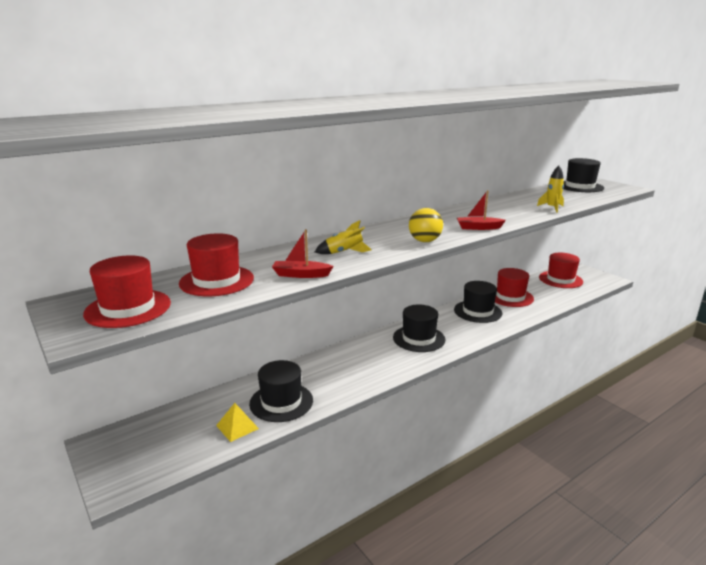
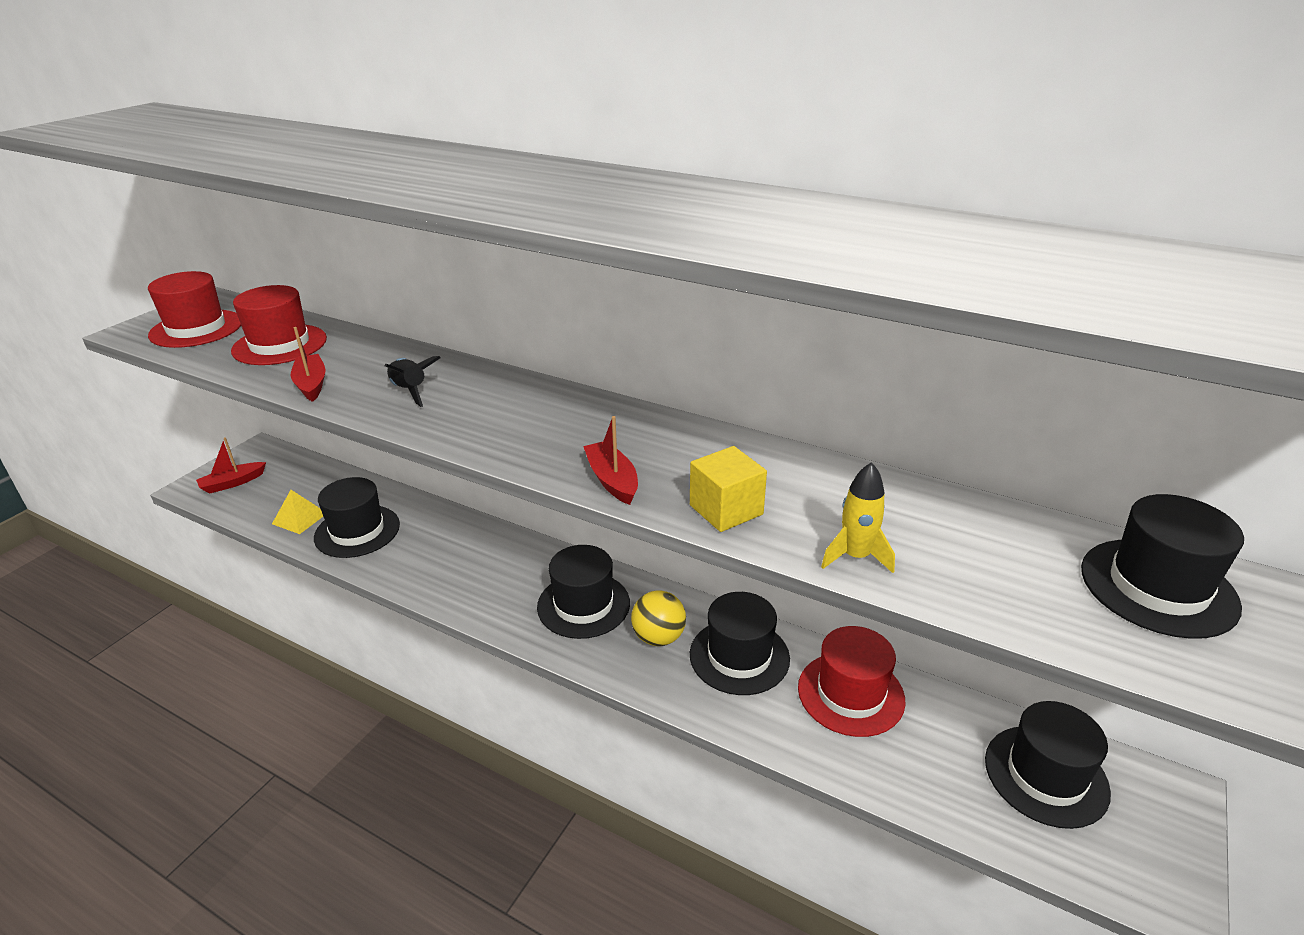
camera: 65 degrees right, 10 degrees up
(139, 461) = (232, 483): none -> red boat
(344, 252) = (410, 391): yellow rocket -> black rocket
(424, 241) = (498, 441): yellow ball -> yellow ball (658, 637)
(512, 216) = (726, 510): none -> yellow cube
(560, 279) = (1046, 775): red hat -> black hat

